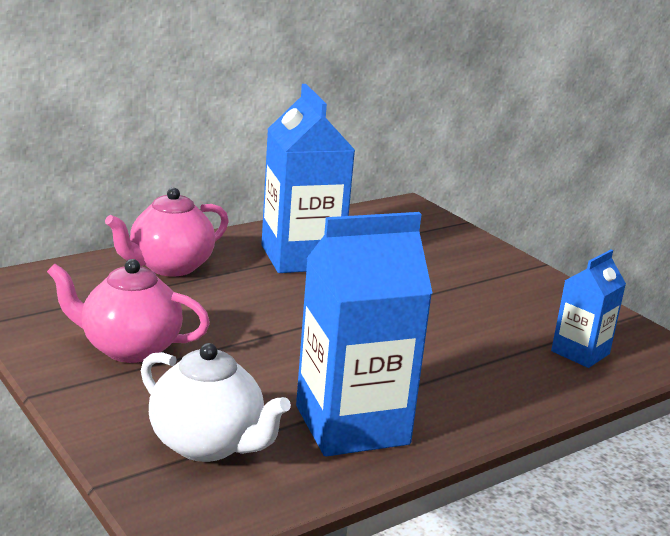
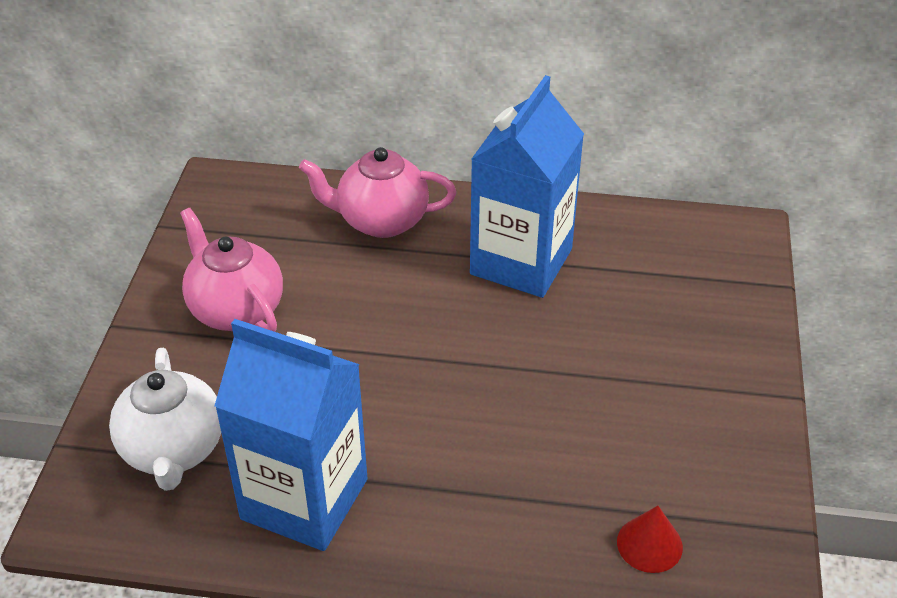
camera: 45 degrees right, 20 degrees up
(580, 352) = (649, 544): blue carton -> red cone

